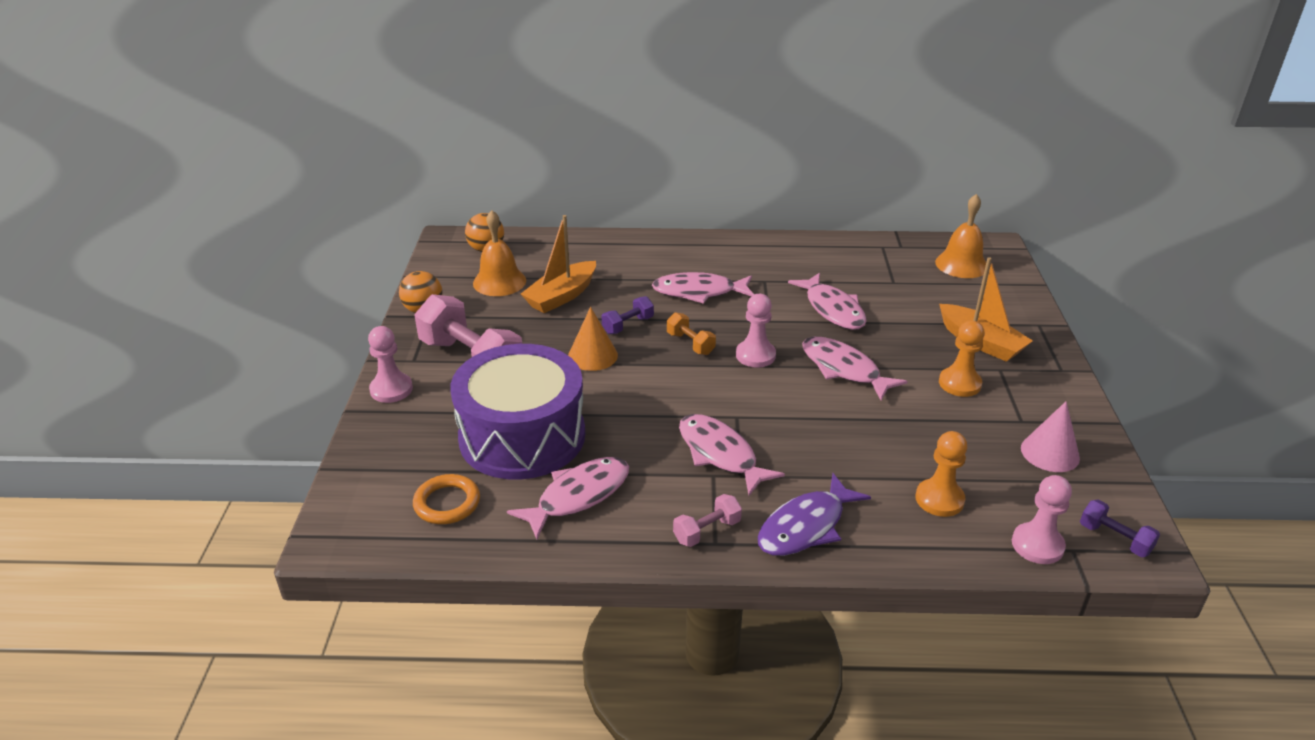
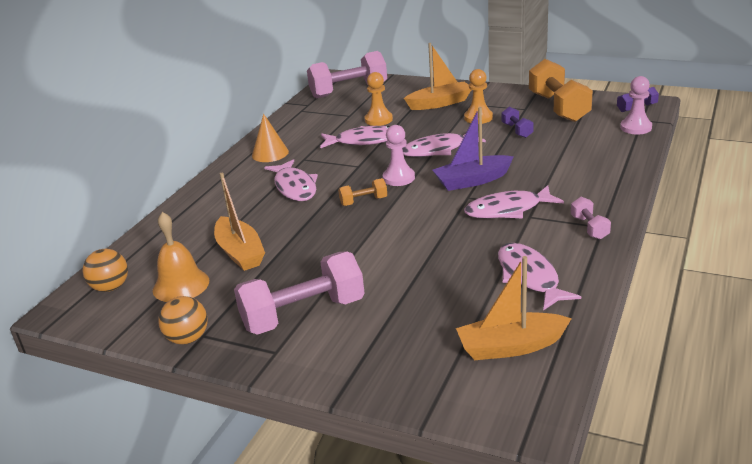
camera: 65 degrees left, 5 degrees down
(391, 389) = (316, 370): pink pawn -> none
(447, 503) = (511, 346): orange ring -> orange boat
(522, 436) = (438, 296): purple drum -> none
(592, 355) = (346, 248): orange cone -> orange cone (270, 153)
(628, 325) = (315, 225): purple dumbbell -> purple dumbbell (517, 130)
(699, 292) = (294, 187): pink fish -> pink fish turned 45 degrees counterclockwise
(778, 412) = (472, 181): none -> purple boat
(806, 526) = (597, 191): purple fish -> none
(939, 499) = (587, 145): orange pawn -> orange pawn (378, 120)
(961, 264) = (349, 91): orange bell -> pink dumbbell
(1050, 453) = (558, 107): pink cone -> orange dumbbell

